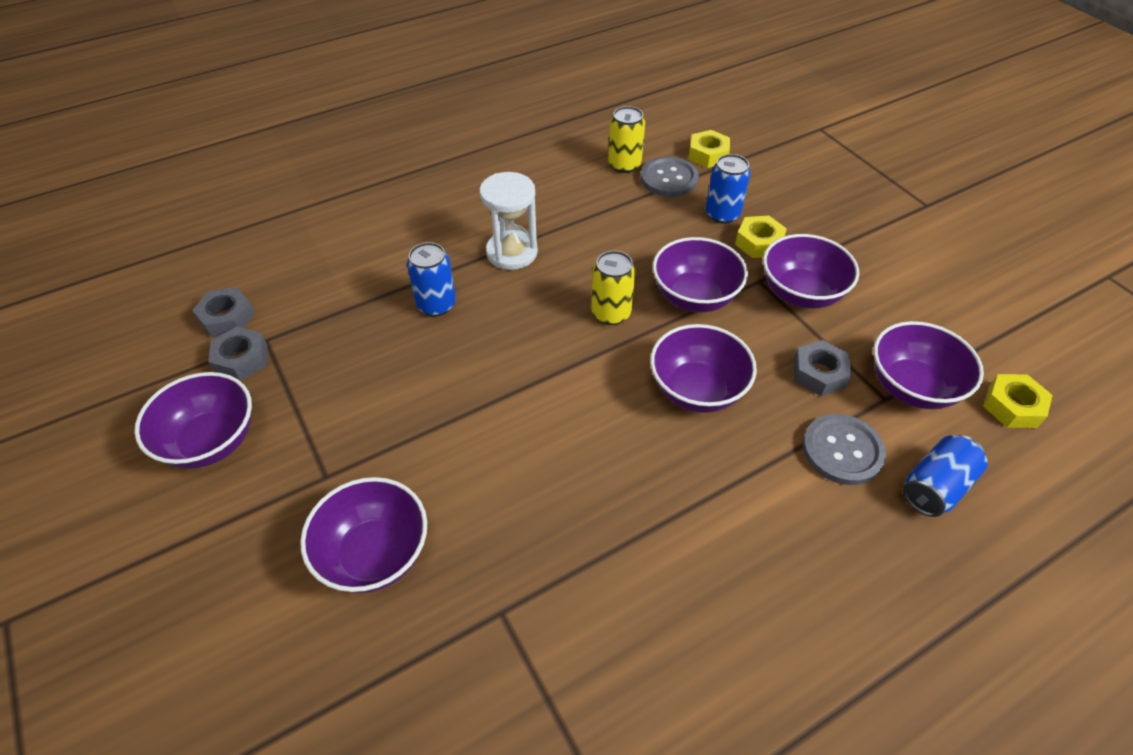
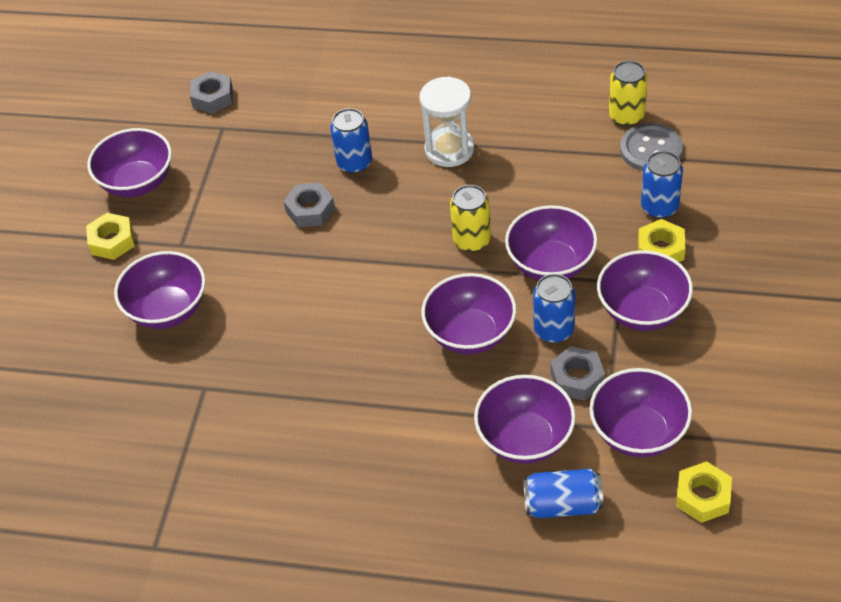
camera: 45 degrees right, 0 degrees up
(241, 359) = (197, 134): grey nut -> grey nut (310, 210)
(708, 154) = (716, 144): yellow nut -> yellow nut (112, 241)
(757, 346) = (554, 330): none -> blue can
(842, 450) = (525, 439): grey button -> purple bowl

